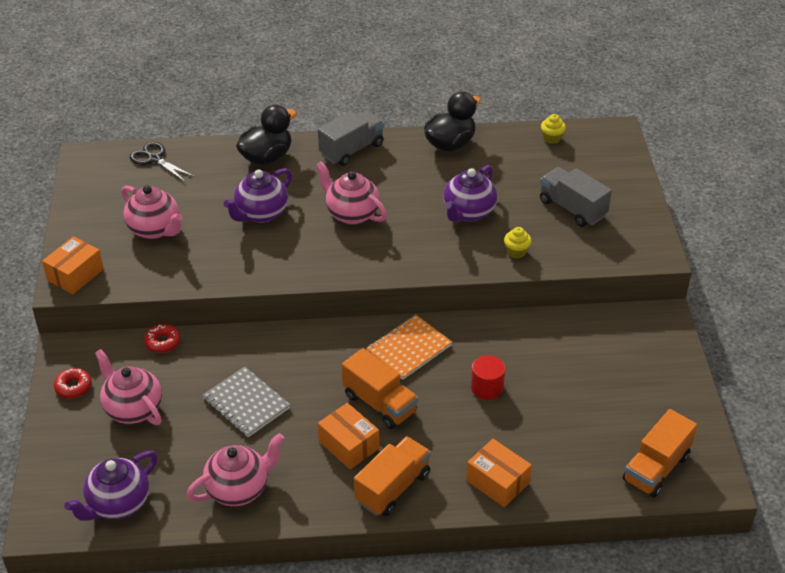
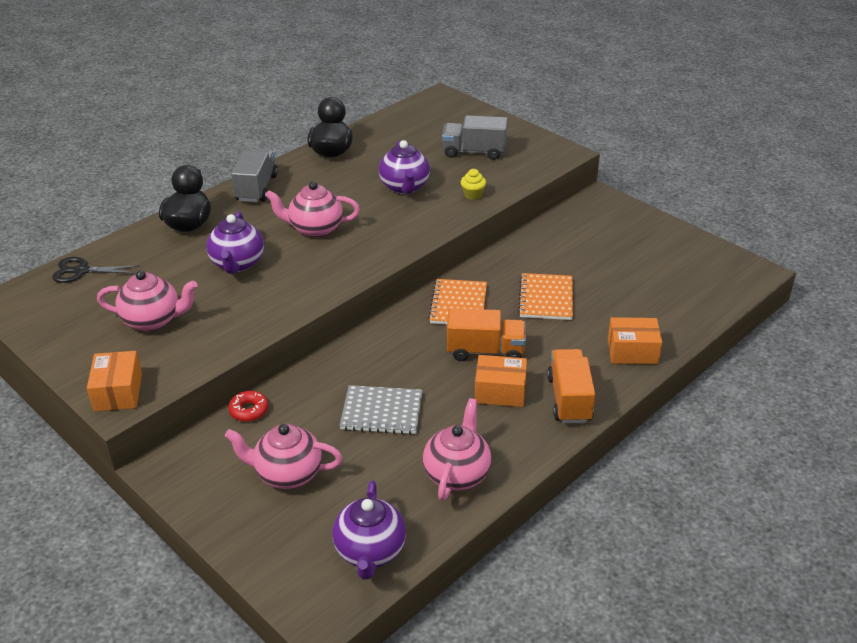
camera: 40 degrees left, 5 degrees down
(73, 387) = (207, 491): red donut -> none
(487, 387) = (546, 298): red cylinder -> orange notebook
(552, 138) = (401, 118): yellow cupcake -> none
(656, 468) = (713, 284): orange truck -> none

